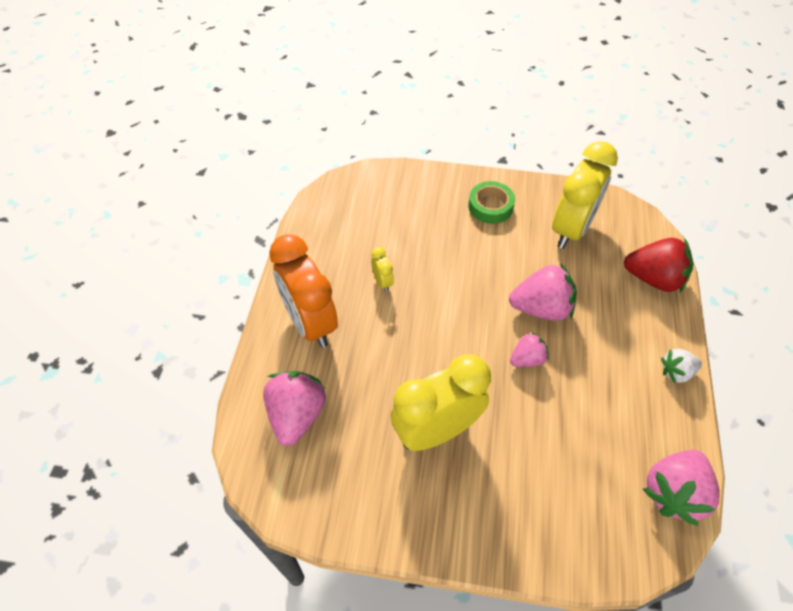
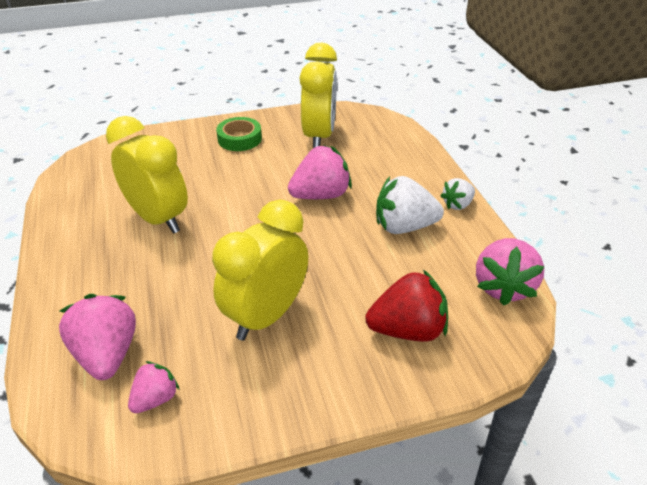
camera: 25 degrees left, 15 degrees down
(310, 323) = (92, 272): orange clock -> none
(382, 282) = (158, 219): yellow clock -> yellow clock, size x2.40
(527, 359) = (326, 234): pink strawberry -> pink strawberry (155, 399)
(607, 379) = (404, 227): none -> white strawberry
(653, 278) = (404, 150): red strawberry -> red strawberry (407, 330)

